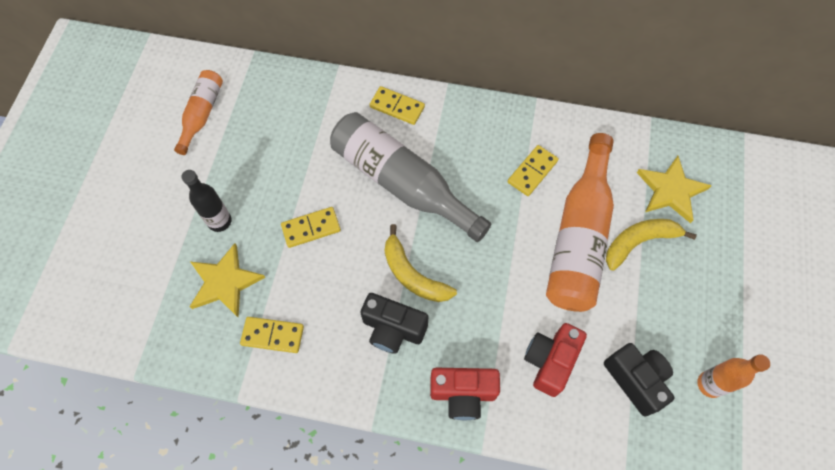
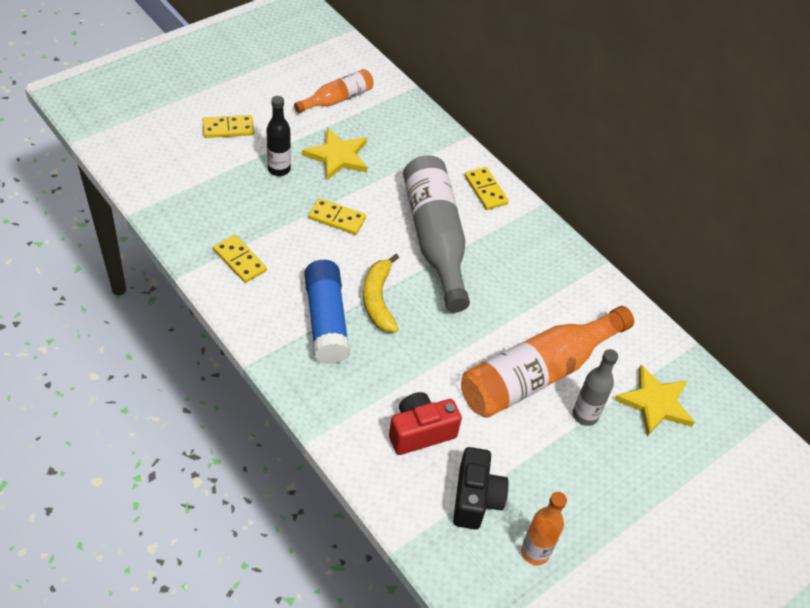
camera: 35 degrees right, 15 degrees down
(225, 282) = (243, 206): yellow star -> yellow star (337, 156)
(393, 329) = (326, 321): black camera -> blue glue stick
(463, 394) = (331, 399): red camera -> none
(532, 171) = (548, 305): yellow domino -> yellow domino (228, 128)
(639, 242) = (585, 415): yellow banana -> grey bottle

